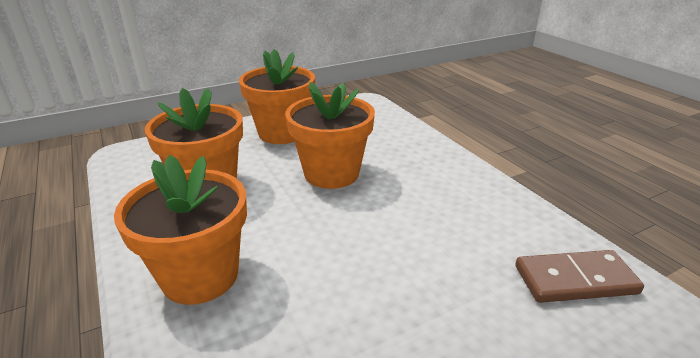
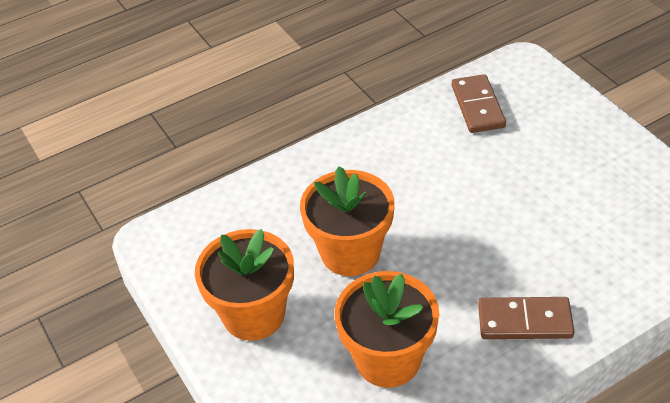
camera: 90 degrees left, 15 degrees up
(200, 276) = (524, 321): orange flower pot -> brown domino

